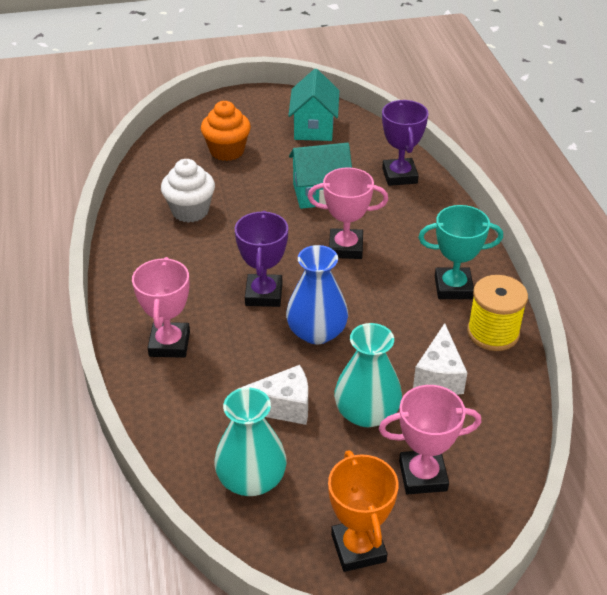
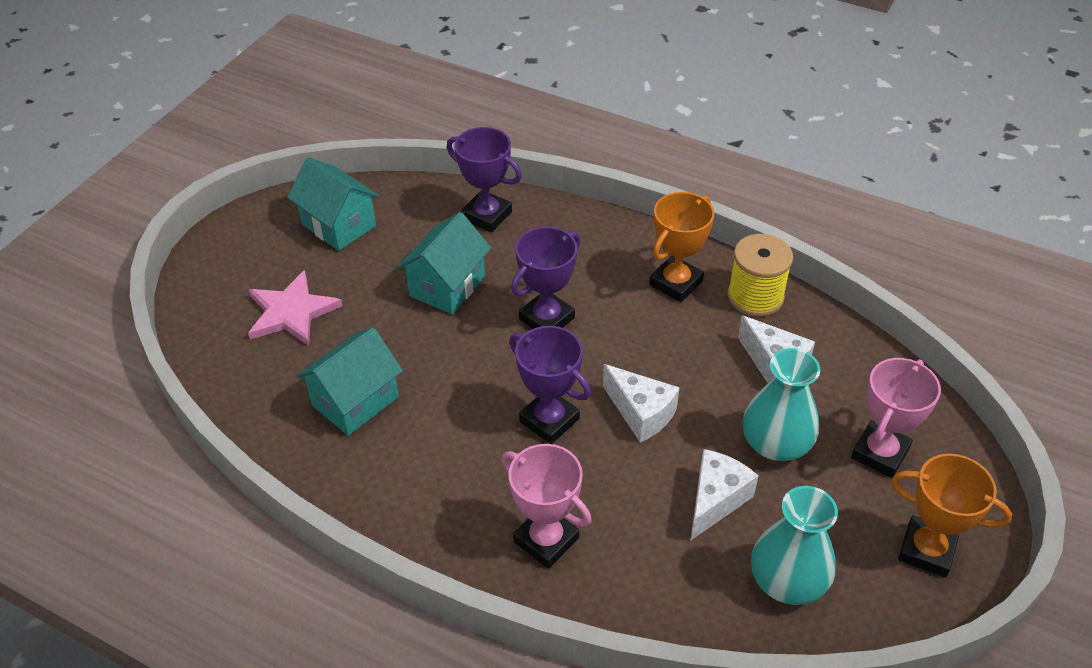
camera: 50 degrees left, 5 degrees up
(190, 211) = (355, 401): white cupcake -> turquoise house
(227, 151) = (291, 312): orange cupcake -> pink star
(316, 332) = (641, 413): blue vase -> white cheese
(345, 248) = (547, 318): pink trophy -> purple trophy
(453, 287) = (676, 283): turquoise trophy -> orange trophy

